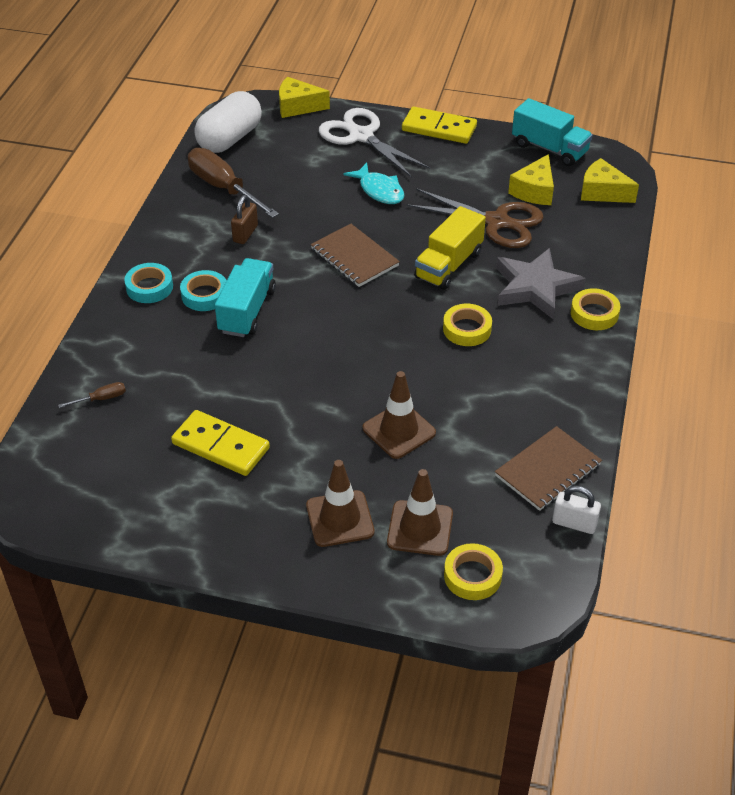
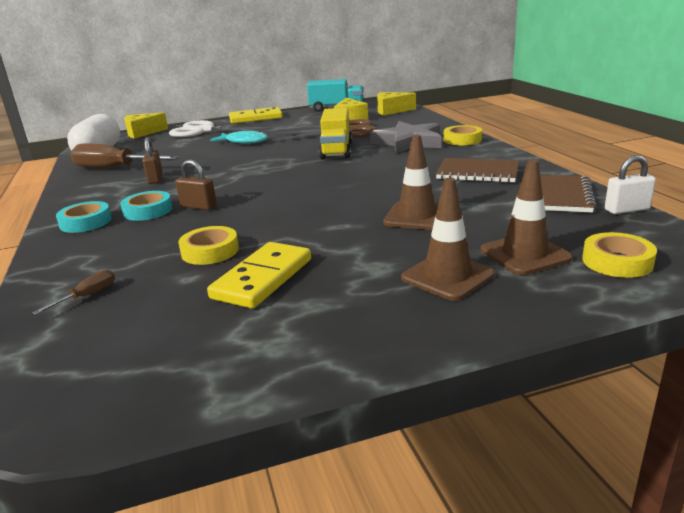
camera: 30 degrees left, 20 degrees down
(220, 446) = (263, 278): yellow domino -> yellow domino turned 60 degrees counterclockwise
(247, 311) = (198, 206): turquoise truck -> brown padlock
(354, 257) = (261, 165): brown notebook -> brown notebook (478, 173)
(467, 329) = (390, 166): yellow tape -> yellow tape (210, 251)

